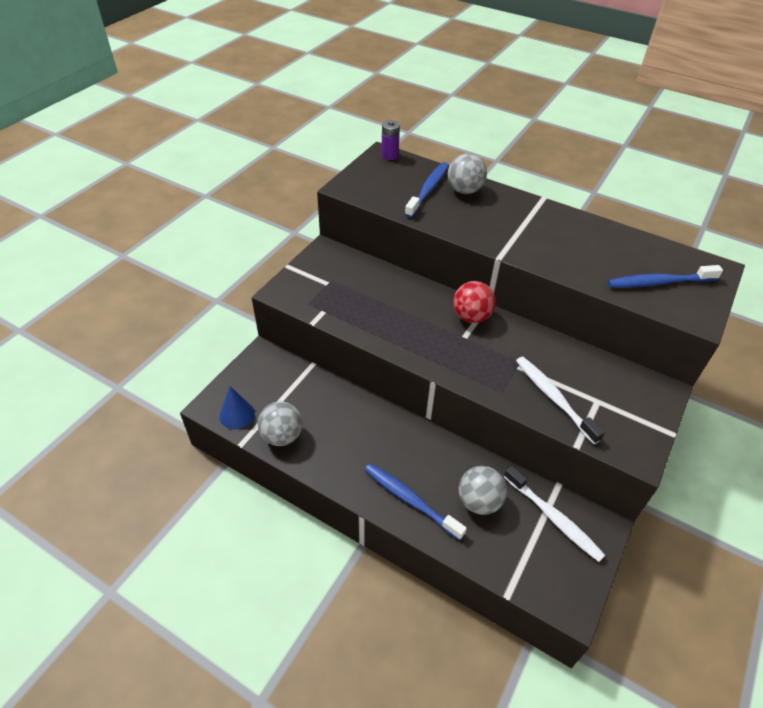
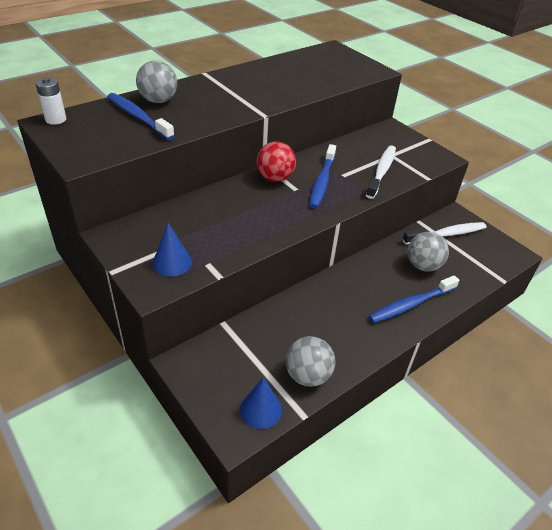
camera: 70 degrees left, 5 degrees down
(313, 291) = (172, 262): none -> blue cone
(389, 156) = (56, 119): purple battery -> white battery
(553, 398) = (381, 171): white toothbrush -> white toothbrush turned 120 degrees clockwise
(659, 282) = (335, 69): blue toothbrush -> blue toothbrush (322, 181)

